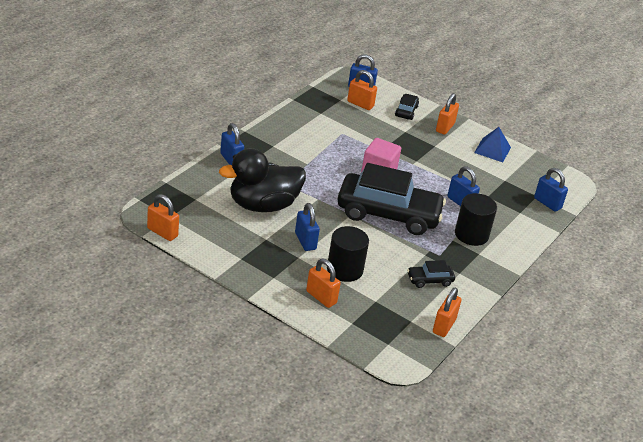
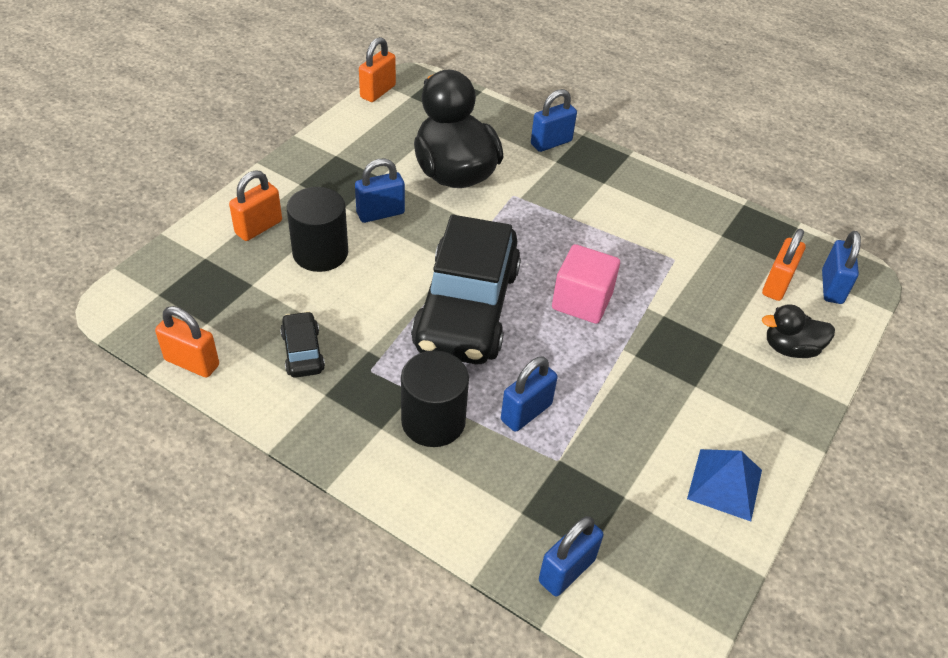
camera: 90 degrees right, 10 degrees up
(406, 111) = (790, 348): black car -> black duck
(445, 127) = (766, 406): orange padlock -> none

